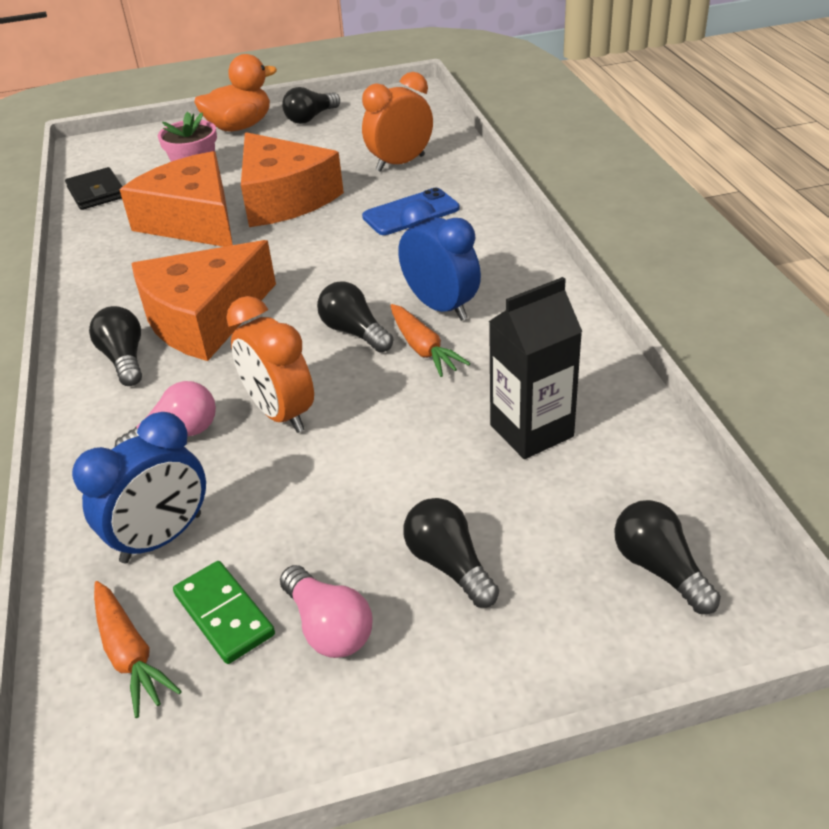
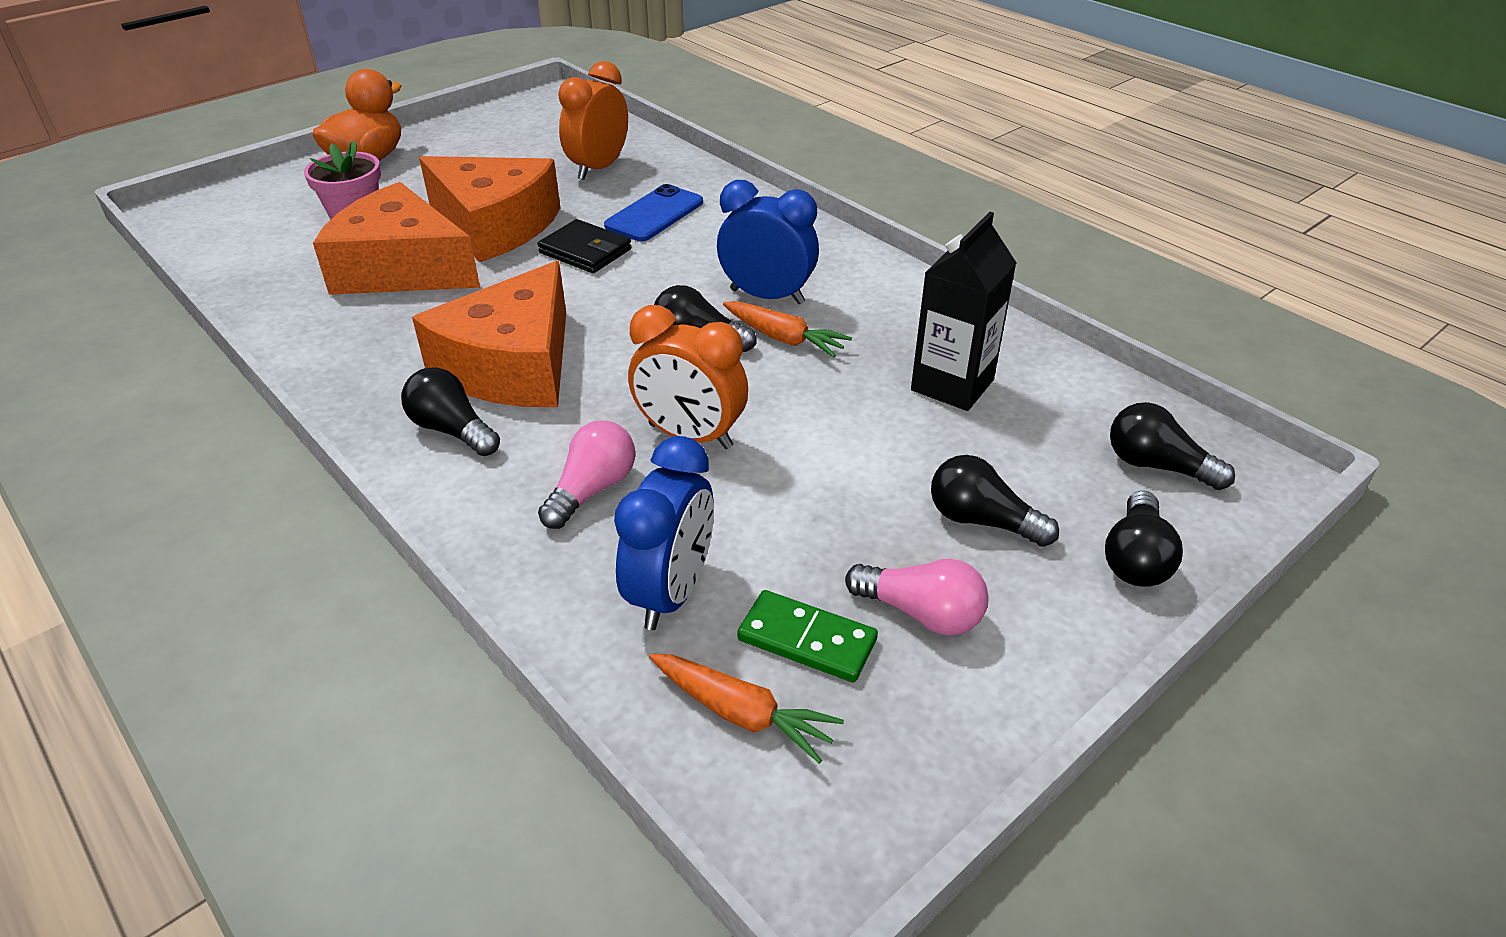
camera: 30 degrees left, 0 degrees up
(96, 192) = (238, 262): black wallet -> black wallet (585, 251)
(310, 118) = (450, 138): black light bulb -> black light bulb (1135, 558)

